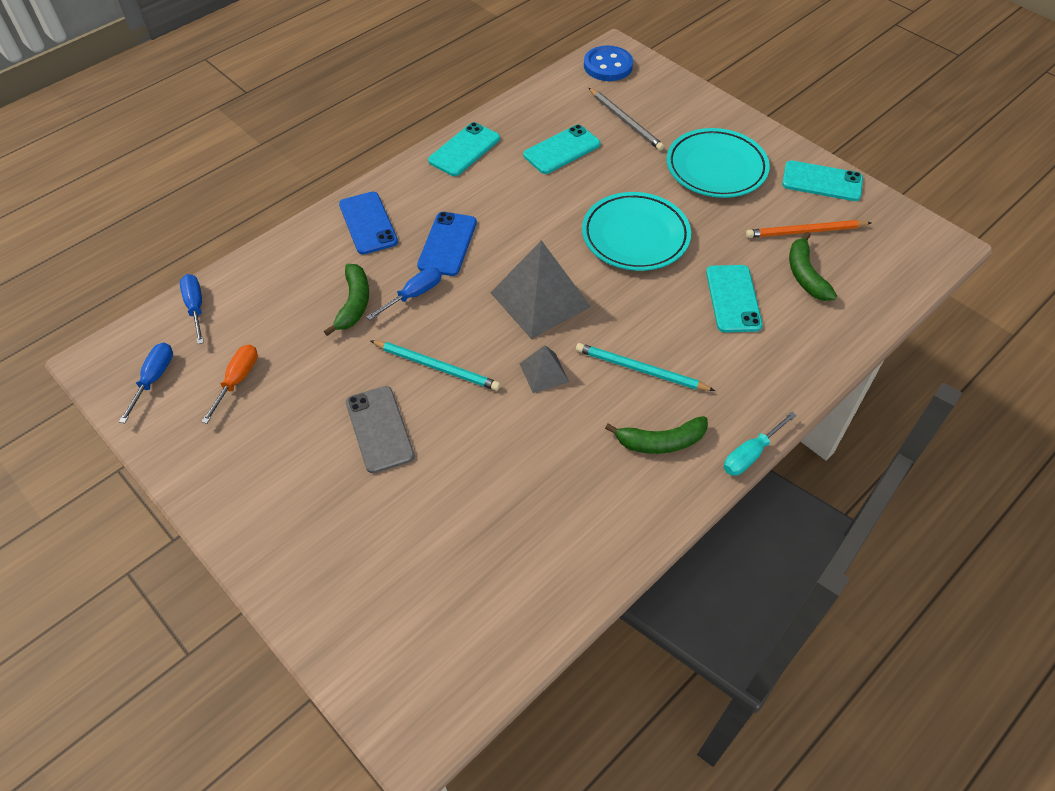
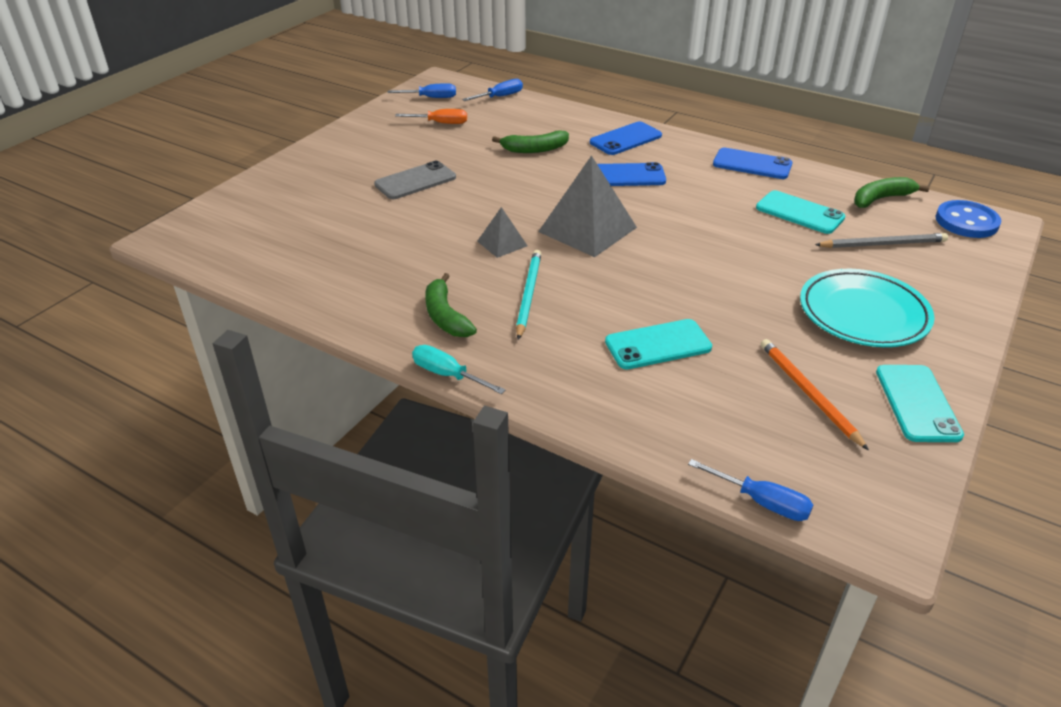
camera: 75 degrees right, 15 degrees down
(414, 294) = (558, 171): blue screwdriver -> blue screwdriver (762, 502)
(437, 367) = (486, 193): turquoise pencil -> none
(464, 150) = (752, 164): turquoise phone -> blue phone
(625, 121) = (883, 244): grey pencil -> grey pencil turned 135 degrees counterclockwise
(635, 236) = (708, 271): turquoise plate -> none
(805, 275) = (731, 398): green banana -> green banana (881, 199)

